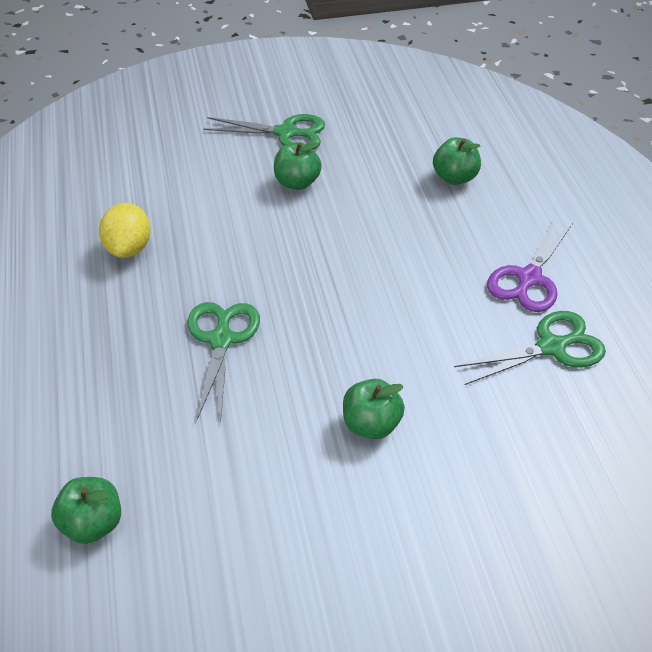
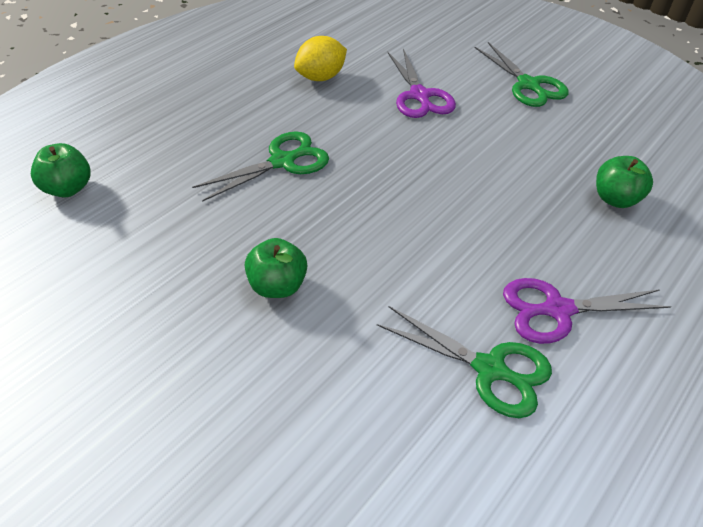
camera: 50 degrees right, 0 degrees up
(229, 202) = (419, 96): none -> purple scissors
(297, 182) = (484, 117): green apple -> none

